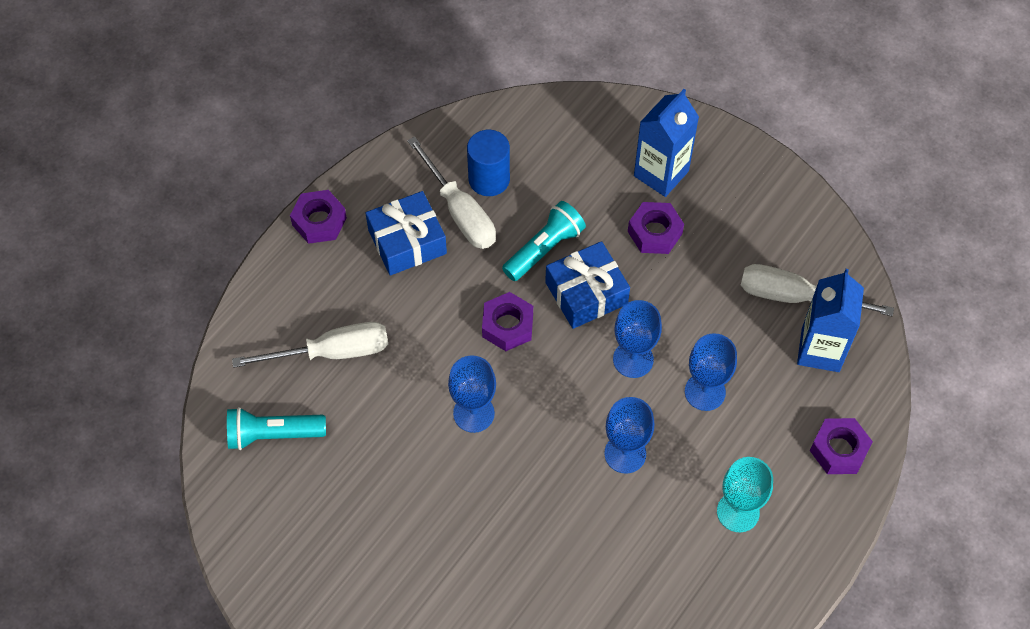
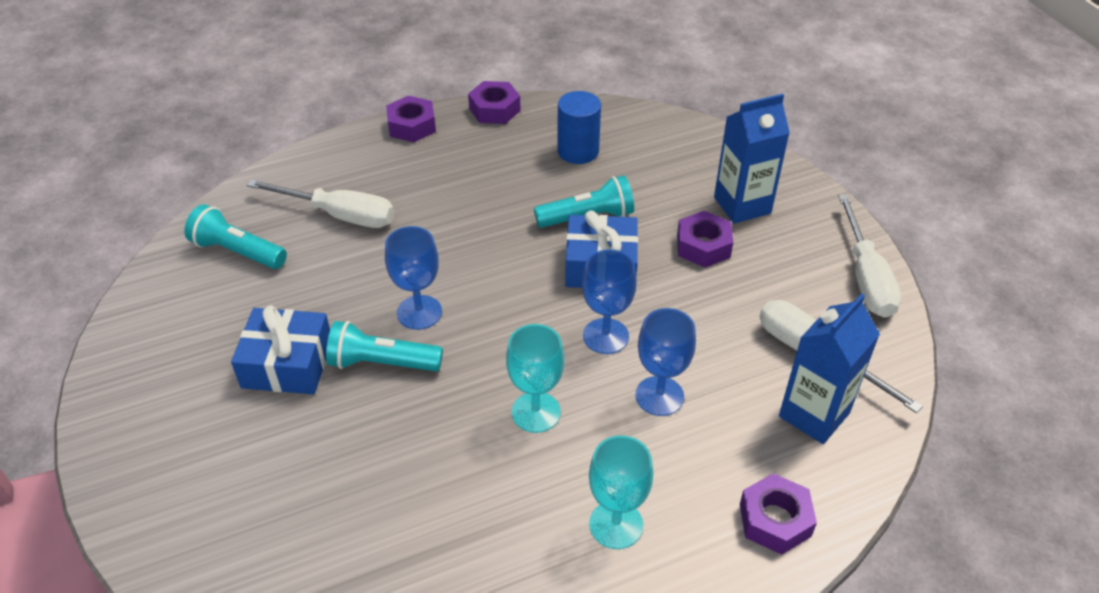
camera: 30 degrees right, 15 degrees down
(407, 242) = (471, 166): blue gift -> blue gift (287, 363)
(459, 211) = (534, 163): white screwdriver -> white screwdriver (865, 277)
(479, 474) = (381, 363): none -> turquoise flashlight
(507, 326) = (507, 259): purple nut -> purple nut (494, 109)
(625, 454) = (536, 412): blue goblet -> turquoise goblet

